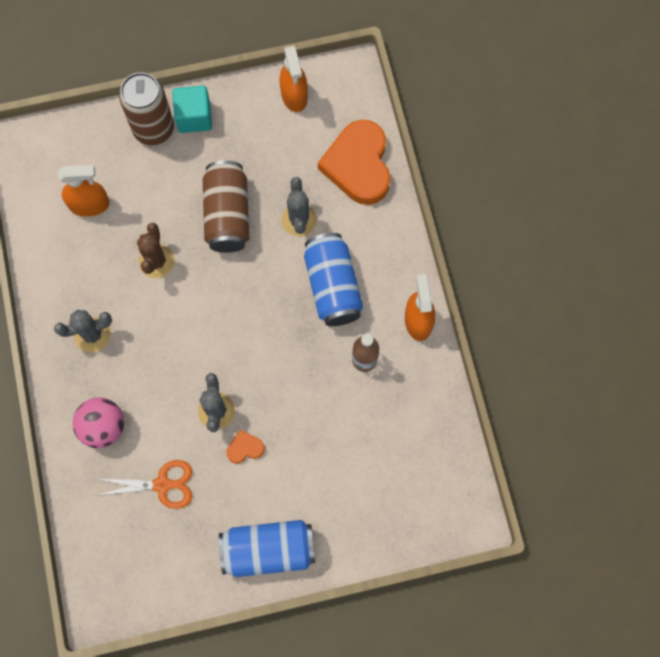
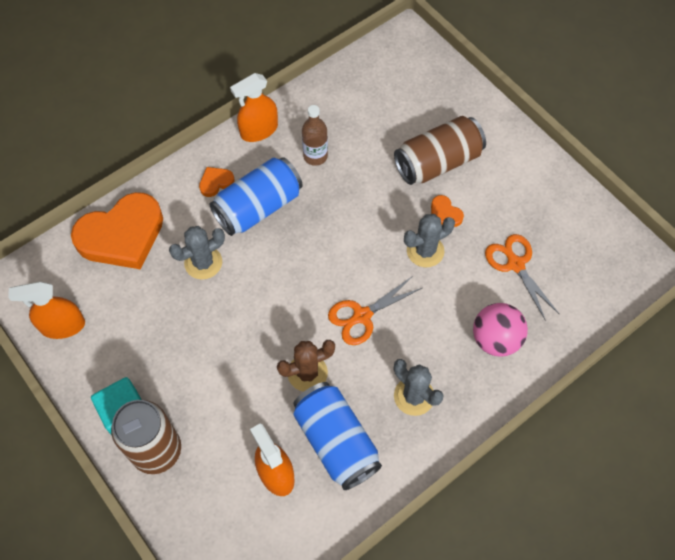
camera: 115 degrees left, 10 degrees down
(183, 326) = (361, 316): none -> orange scissors
(227, 215) = (226, 329): brown can -> brown can (438, 162)
(268, 550) = (516, 161): blue can -> blue can (336, 441)
(294, 95) = (62, 326): orange spray bottle -> orange spray bottle turned 150 degrees counterclockwise
(377, 260) = (216, 182): none -> orange heart

